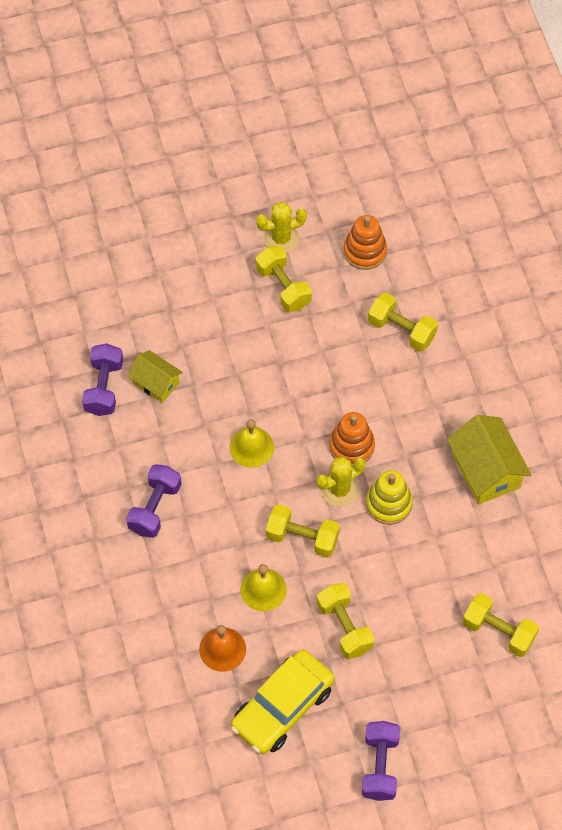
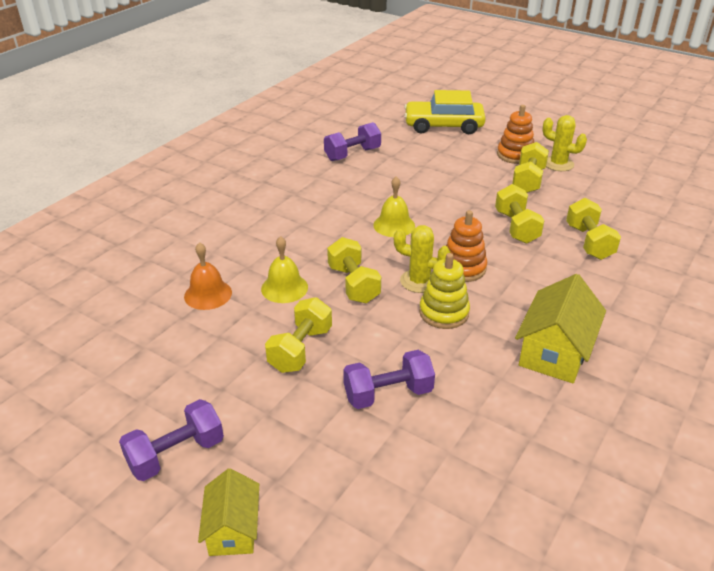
camera: 50 degrees right, 25 degrees down
(155, 508) = (291, 210): purple dumbbell -> purple dumbbell (388, 394)
(156, 383) = (384, 169): yellow house -> yellow house (233, 529)
(282, 707) = (184, 354): yellow car -> yellow car (443, 126)
(365, 251) = (612, 197): orange stacking toy -> orange stacking toy (515, 155)
(498, 631) = (415, 458): yellow dumbbell -> yellow dumbbell (516, 227)

